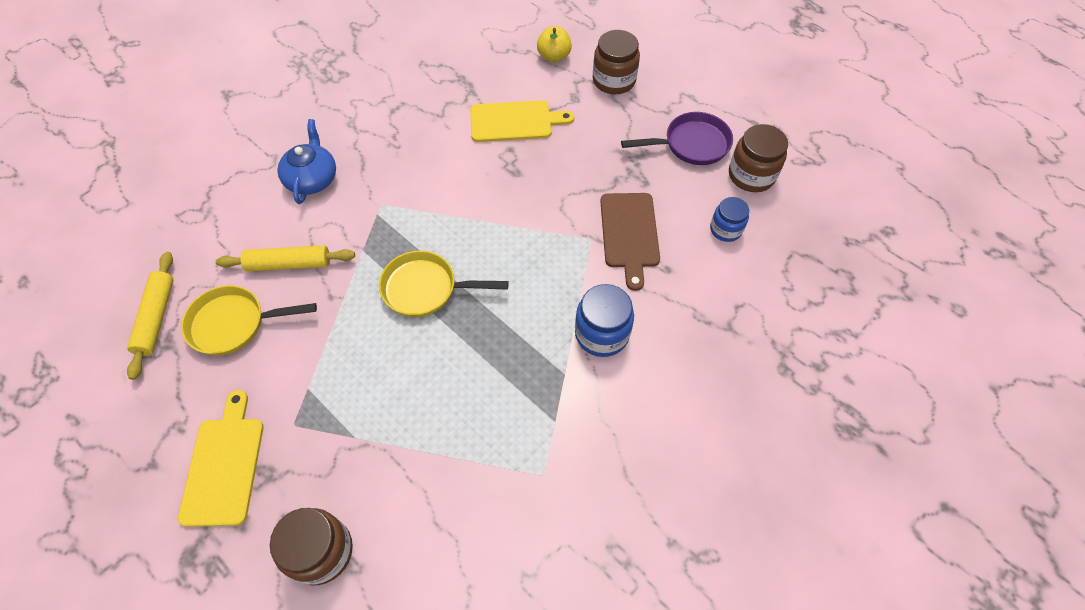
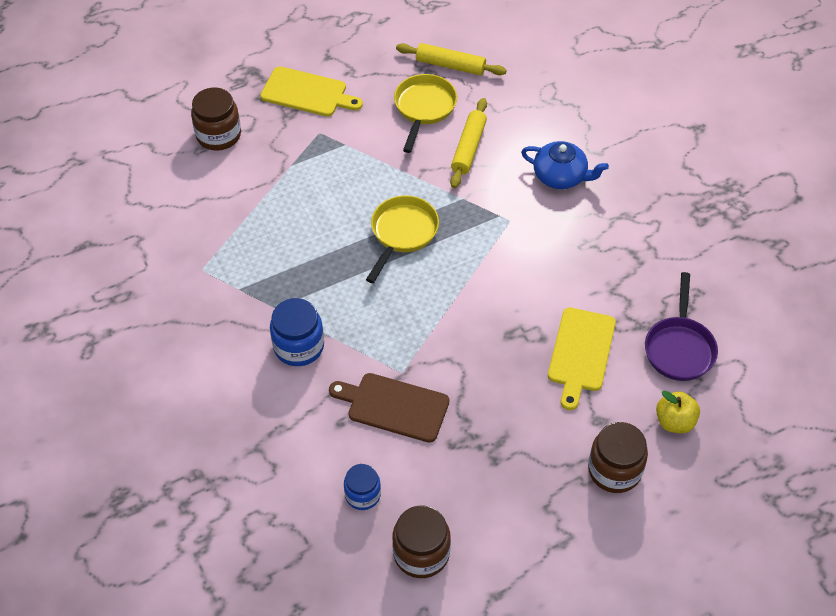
camera: 110 degrees right, 5 degrees down
(691, 144) = (487, 511): purple pan -> purple pan (679, 348)

